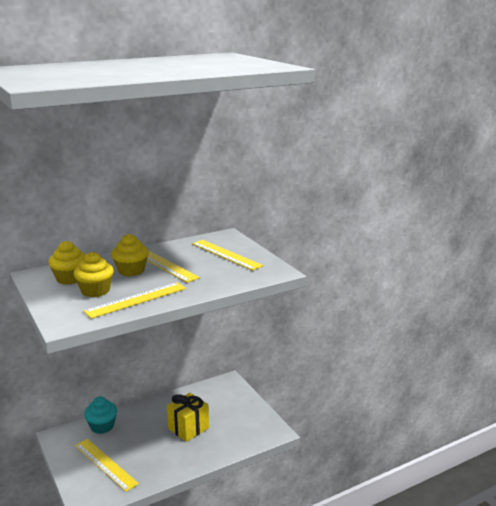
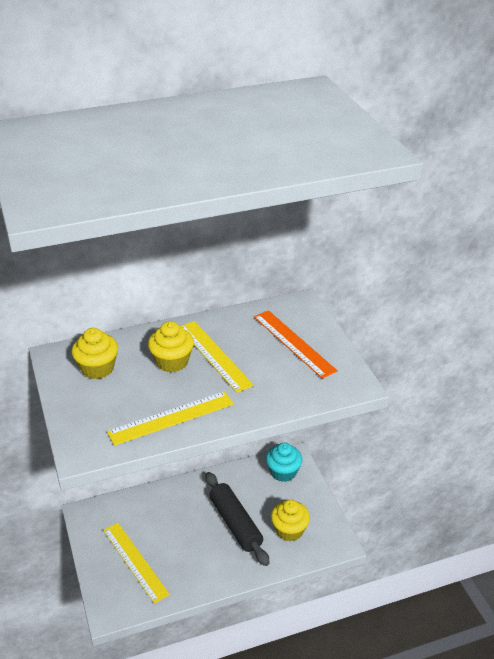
camera: 10 degrees right, 15 degrees up
(95, 291) = (125, 395): yellow cupcake -> yellow cupcake (289, 530)
(102, 426) = (136, 507): turquoise cupcake -> turquoise cupcake (283, 472)
(188, 428) = (235, 524): yellow gift -> black rolling pin
(226, 254) = (293, 343): yellow ruler -> orange ruler

